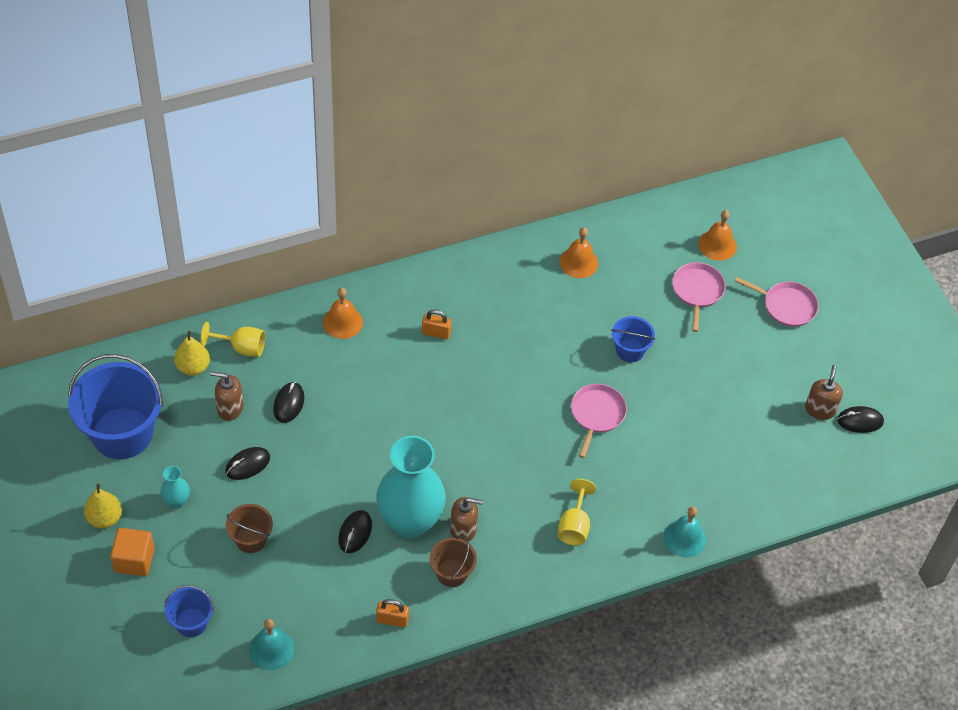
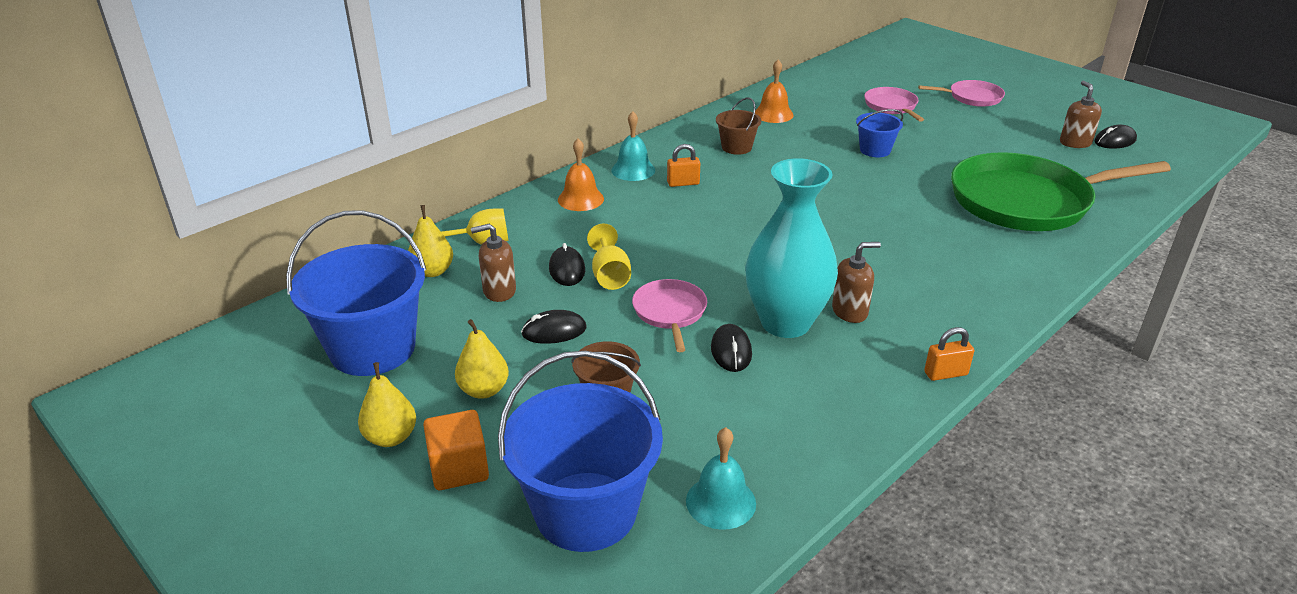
camera: 20 degrees left, 20 degrees down
(177, 501) = (484, 390): turquoise vase -> yellow pear
(191, 622) = (586, 511): blue bucket -> blue bucket, size x2.01
(247, 464) = (554, 331): black mouse -> black mouse turned 45 degrees clockwise
(392, 620) = (848, 417): orange padlock -> orange padlock (945, 373)
(452, 573) = (874, 351): brown bucket -> brown bucket (736, 147)
(574, 526) = (959, 274): yellow goblet -> yellow goblet (610, 275)
(596, 414) = (891, 195): pink pan -> pink pan (670, 312)
(684, 538) = (1072, 252): turquoise bell -> turquoise bell (633, 170)
(703, 467) = (1026, 201): none -> green pan
(717, 245) = (878, 81): orange bell -> none

